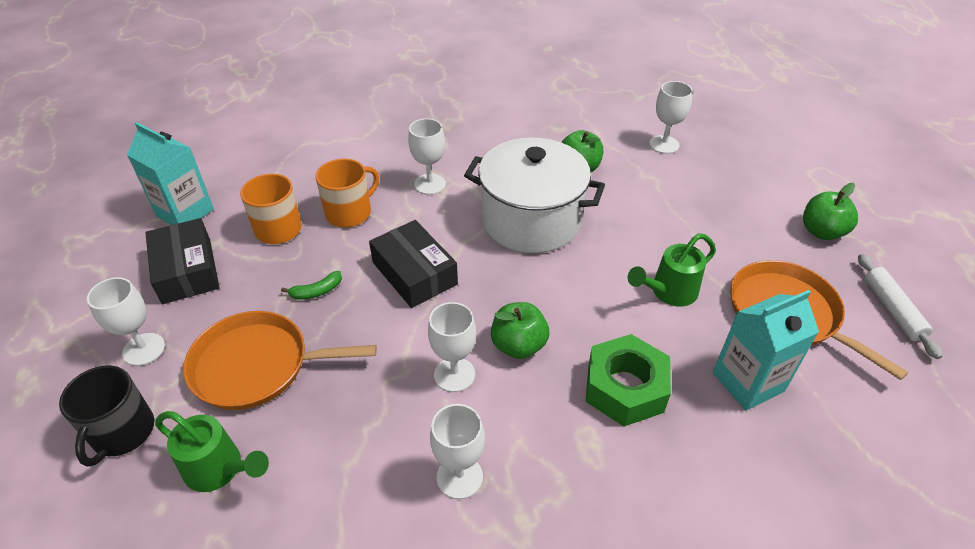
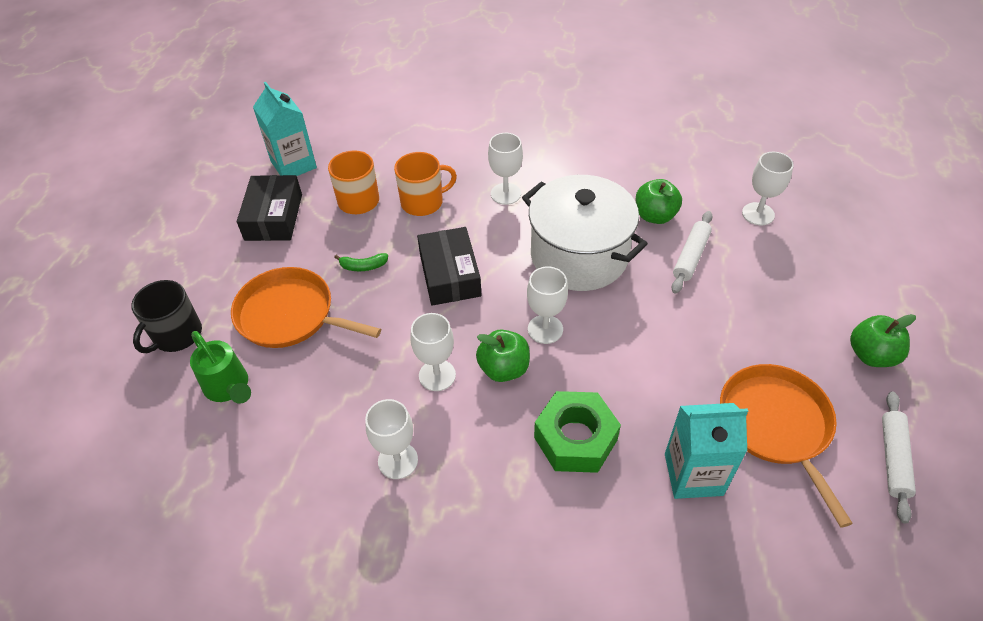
camera: 25 degrees right, 5 degrees up
(144, 349) = (216, 274): white goblet -> white goblet (545, 329)
(630, 194) = (690, 256): none -> white rolling pin
(669, 292) = (670, 365): green watering can -> none

